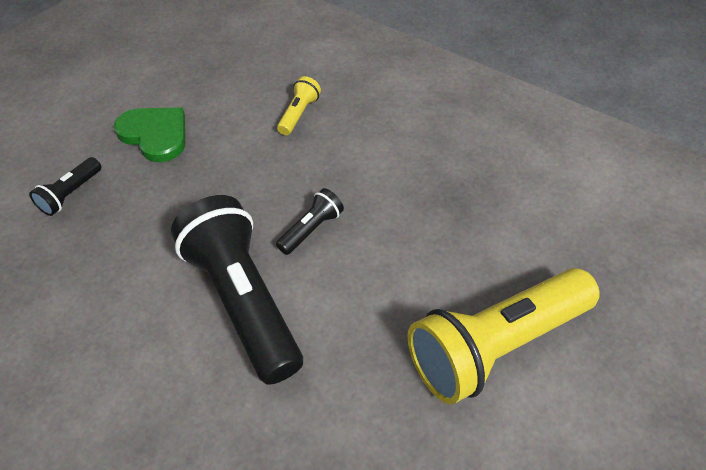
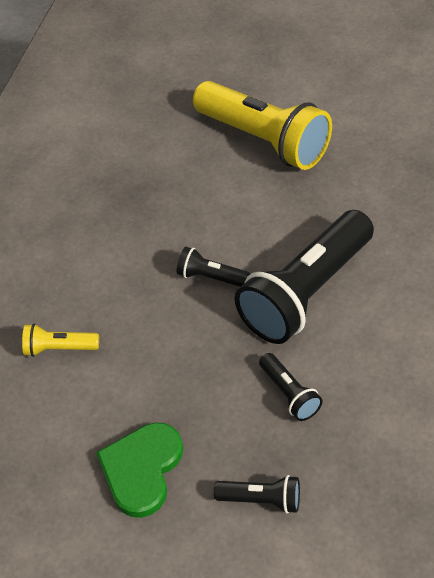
camera: 105 degrees left, 0 degrees up
(144, 244) = (289, 394): none -> black flashlight

